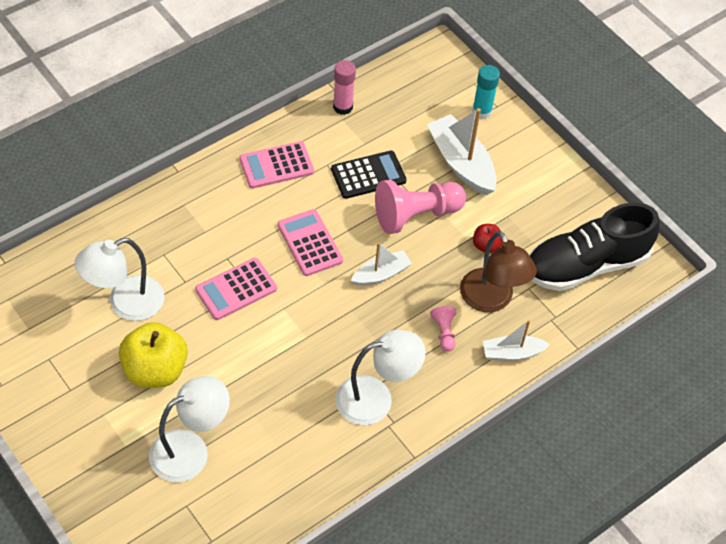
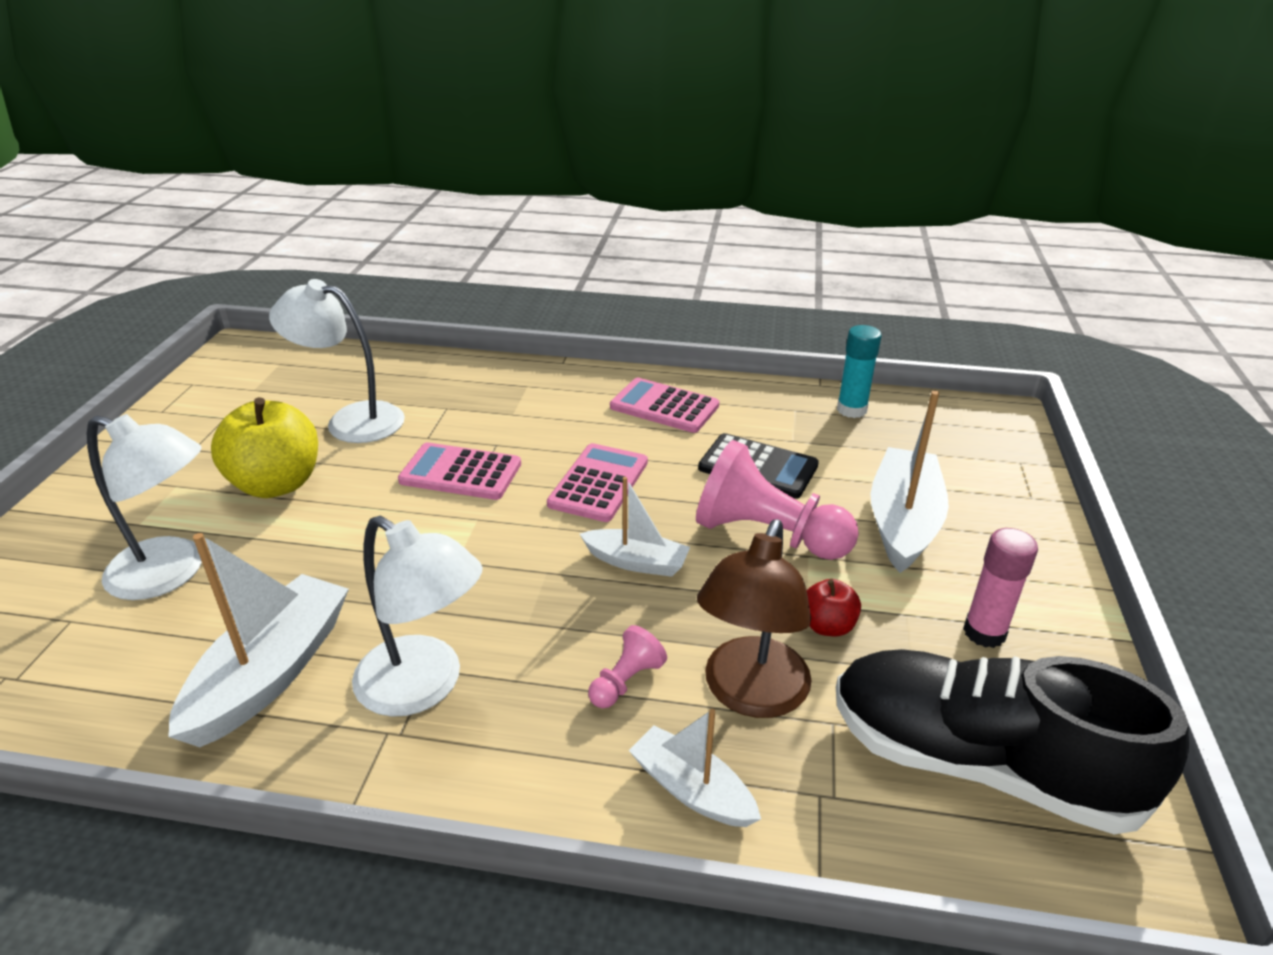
camera: 50 degrees right, 20 degrees down
(310, 446) = (270, 673): none -> white boat
(342, 107) = (809, 401): pink glue stick -> pink glue stick (984, 632)
(482, 111) = (1000, 491): turquoise glue stick -> turquoise glue stick (851, 410)

